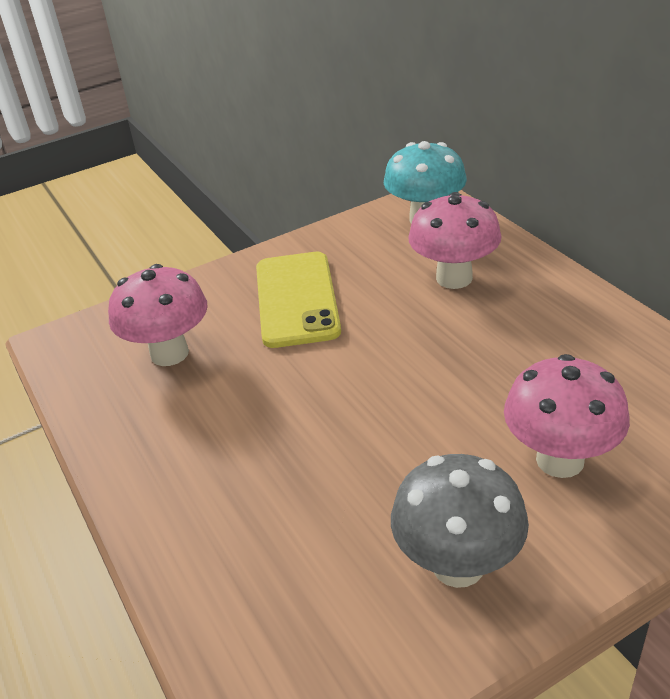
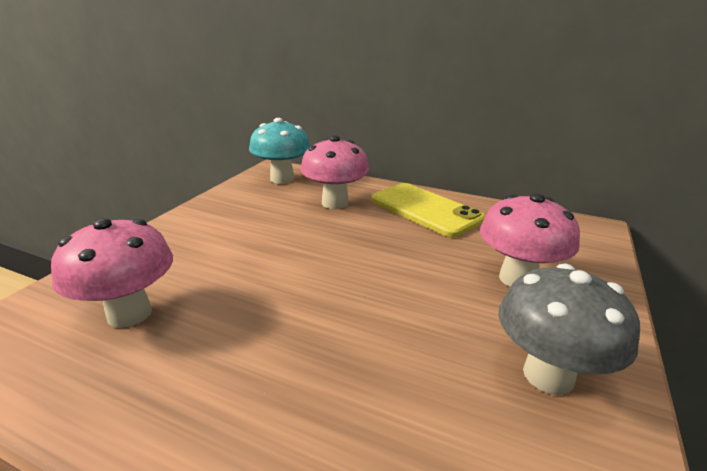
camera: 40 degrees left, 10 degrees down
(296, 299) = (227, 242): yellow phone -> yellow phone (425, 210)

